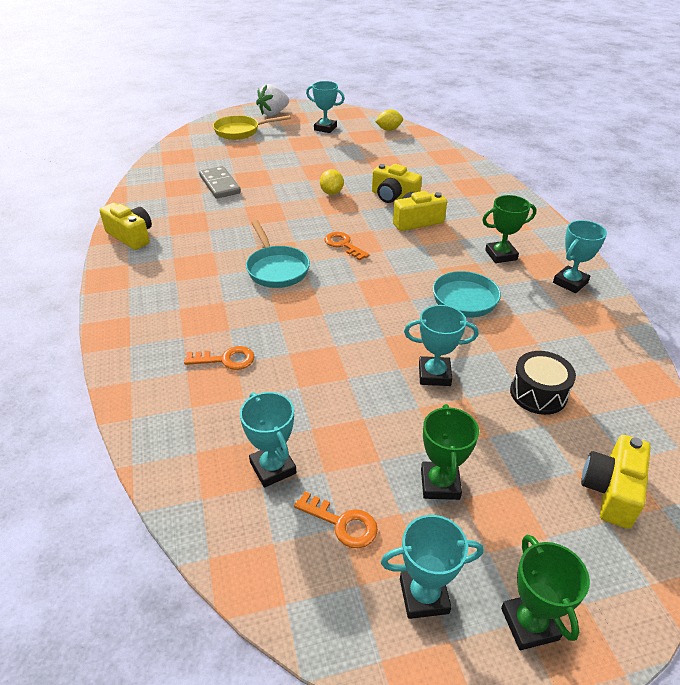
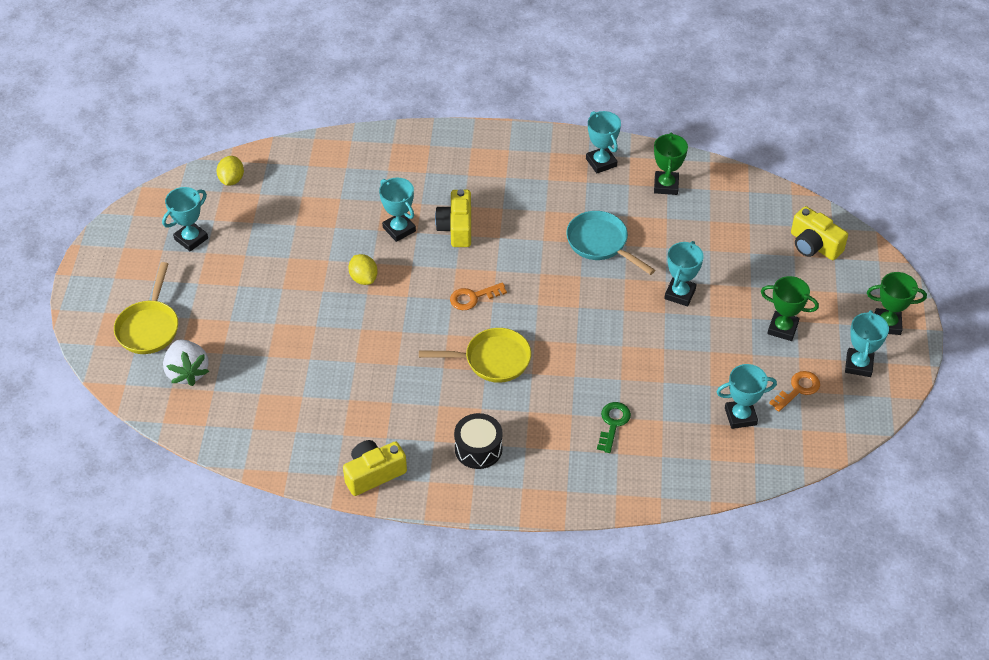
camera: 70 degrees left, 10 degrees up
(219, 185) = (292, 375): grey domino -> none
(226, 359) = (613, 423): orange key -> green key
(273, 113) = (108, 280): white strawberry -> white strawberry (187, 372)
(276, 269) = (492, 360): turquoise pan -> yellow pan
(331, 193) = (363, 278): yellow lemon -> yellow lemon turned 45 degrees clockwise
(393, 197) = (399, 229): yellow camera -> turquoise trophy
(501, 255) = (542, 189): green trophy -> green trophy (666, 185)
(538, 393) = (720, 242): black drum -> black drum (478, 449)

